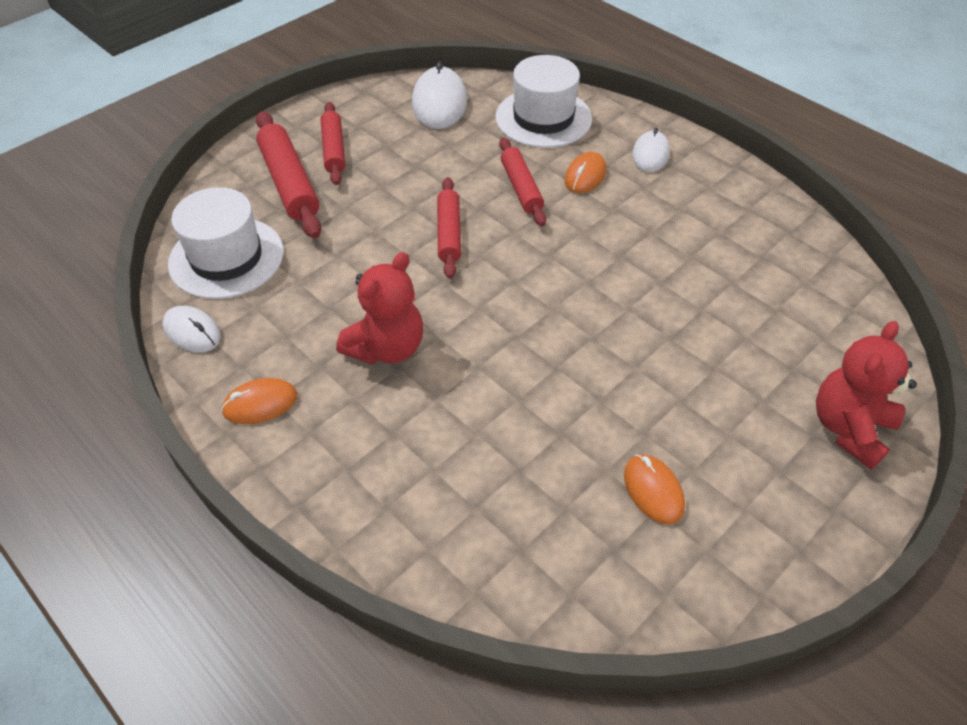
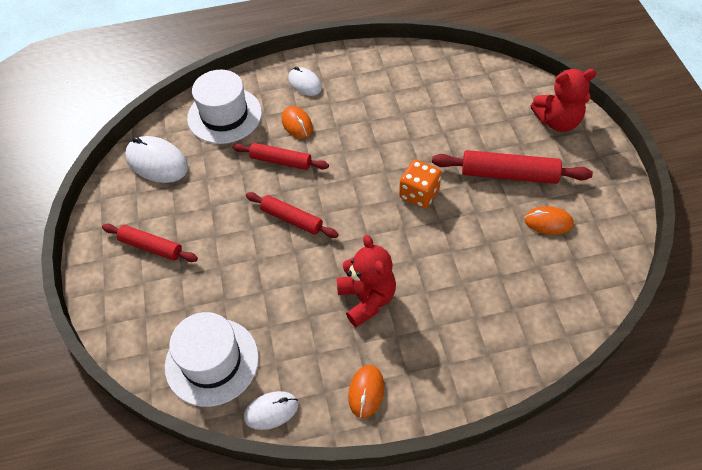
camera: 55 degrees left, 5 degrees up
(289, 183) = (164, 290): red rolling pin -> red rolling pin (509, 174)
(580, 328) = (419, 194): none -> orange dice
(849, 428) = (557, 121): red teddy bear -> red teddy bear turned 75 degrees counterclockwise

